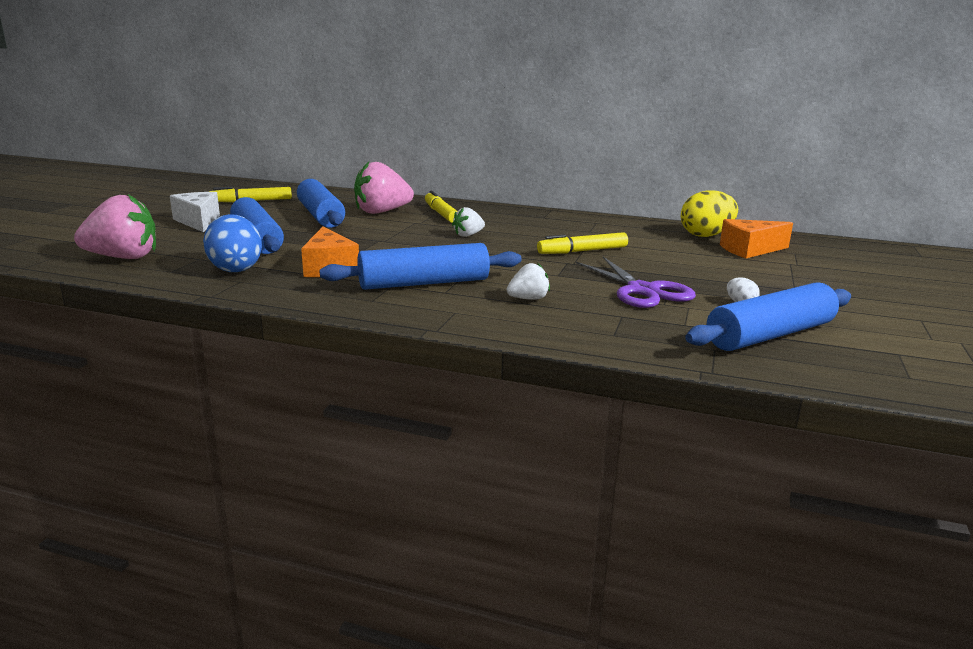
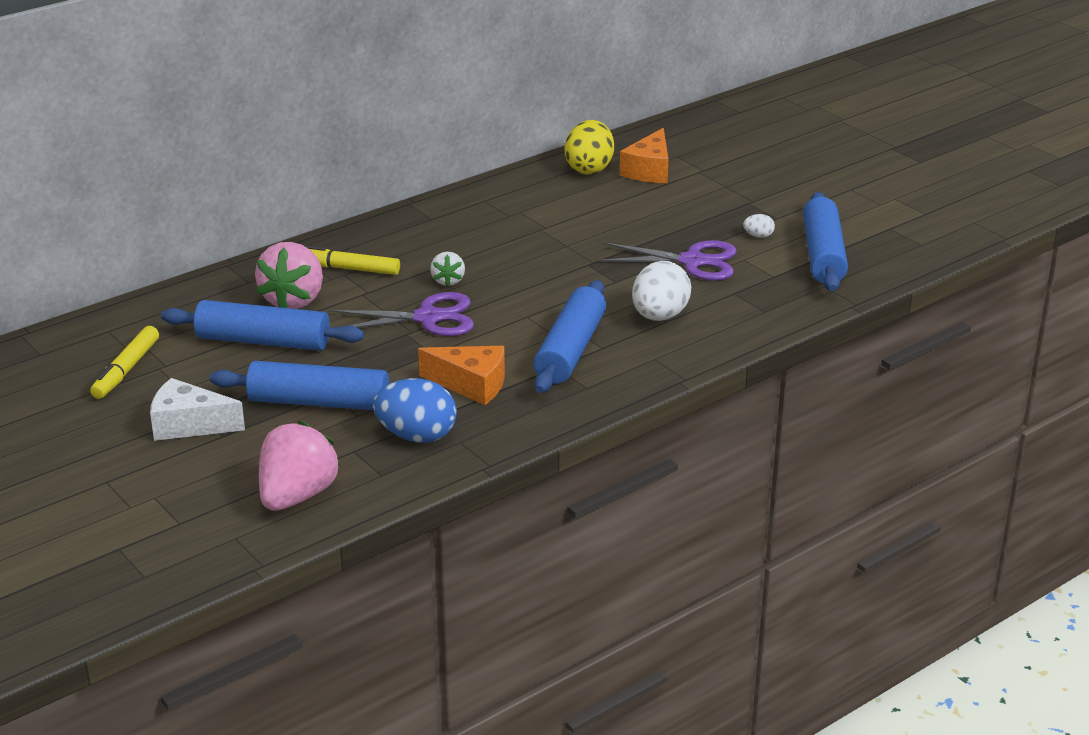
camera: 55 degrees left, 10 degrees up
(408, 240) = (428, 318): none -> purple scissors
(528, 299) = (659, 316): white strawberry -> white egg
(582, 251) = (566, 244): yellow marker -> none

